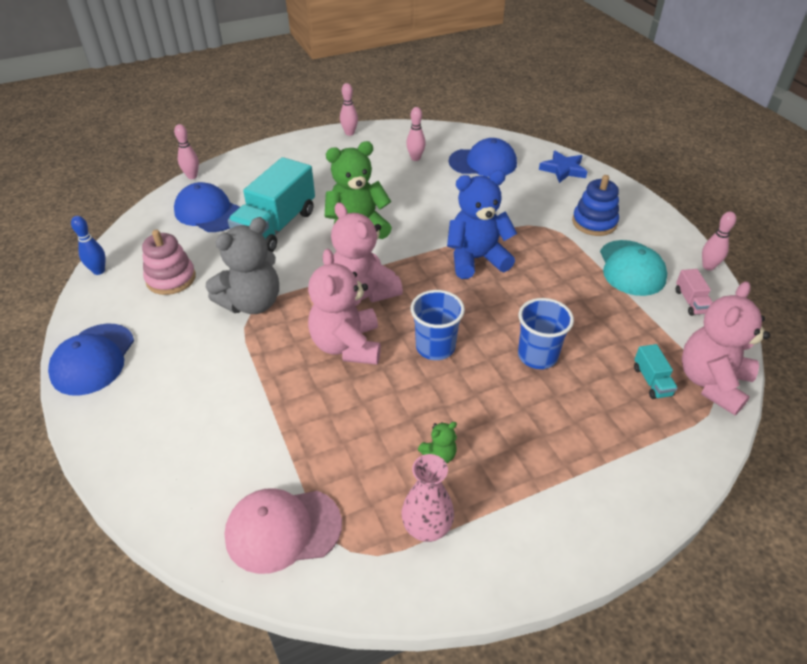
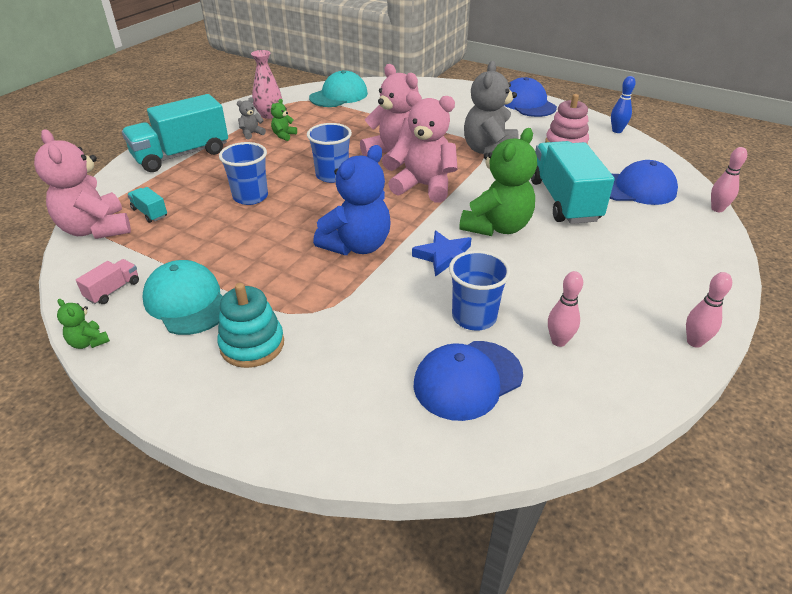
camera: 145 degrees right, 5 degrees down
(283, 529) = (339, 95): pink cap -> turquoise cap
(446, 185) = (474, 317): none -> blue cup
(479, 484) = (252, 134): none -> grey teddy bear
(563, 170) = (342, 427): blue star -> blue star (445, 257)
(594, 222) = (252, 345): blue stacking toy -> turquoise stacking toy
(595, 480) = (181, 155): none -> turquoise truck
(691, 302) = (113, 290): pink truck -> pink truck turned 75 degrees clockwise
(708, 266) = (89, 342): pink bowling pin -> green teddy bear
(711, 382) = (96, 229): pink teddy bear -> pink teddy bear turned 150 degrees clockwise

